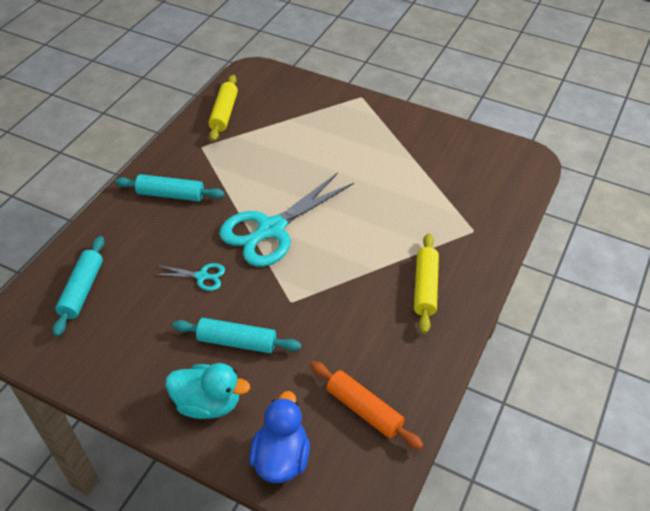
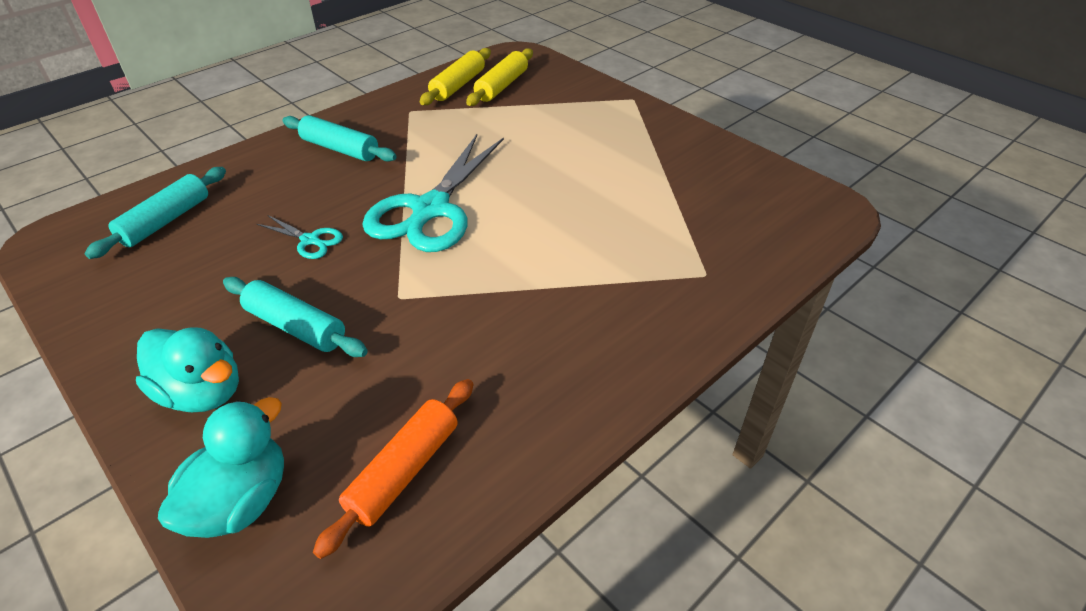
camera: 20 degrees right, 5 degrees down
(271, 229) = (430, 210): turquoise scissors -> turquoise scissors turned 45 degrees counterclockwise
(281, 457) = (241, 501): blue duck -> turquoise duck
(364, 410) = (404, 471): orange rolling pin -> orange rolling pin turned 60 degrees clockwise
(425, 287) = (594, 328): yellow rolling pin -> yellow rolling pin (501, 86)

